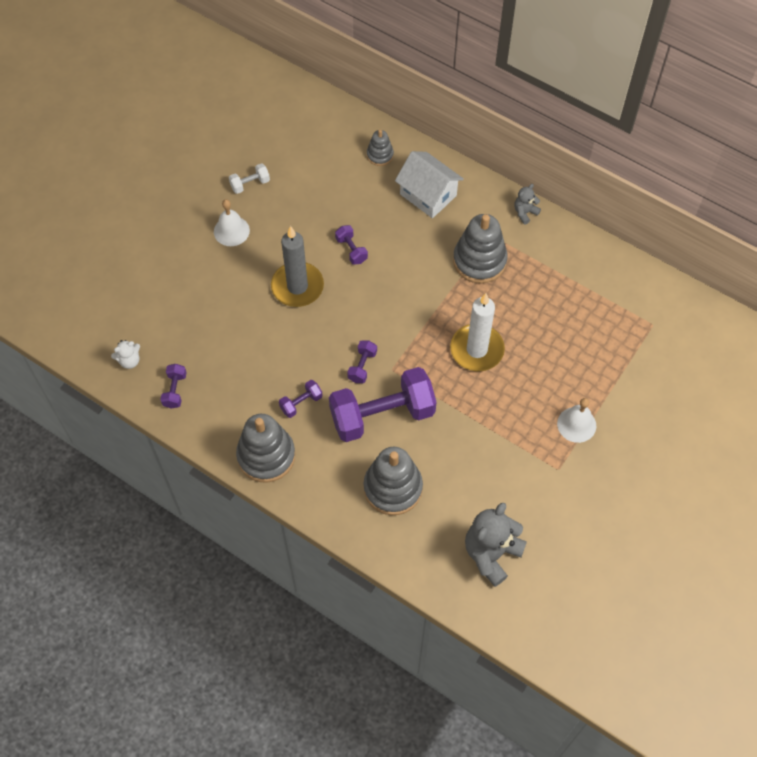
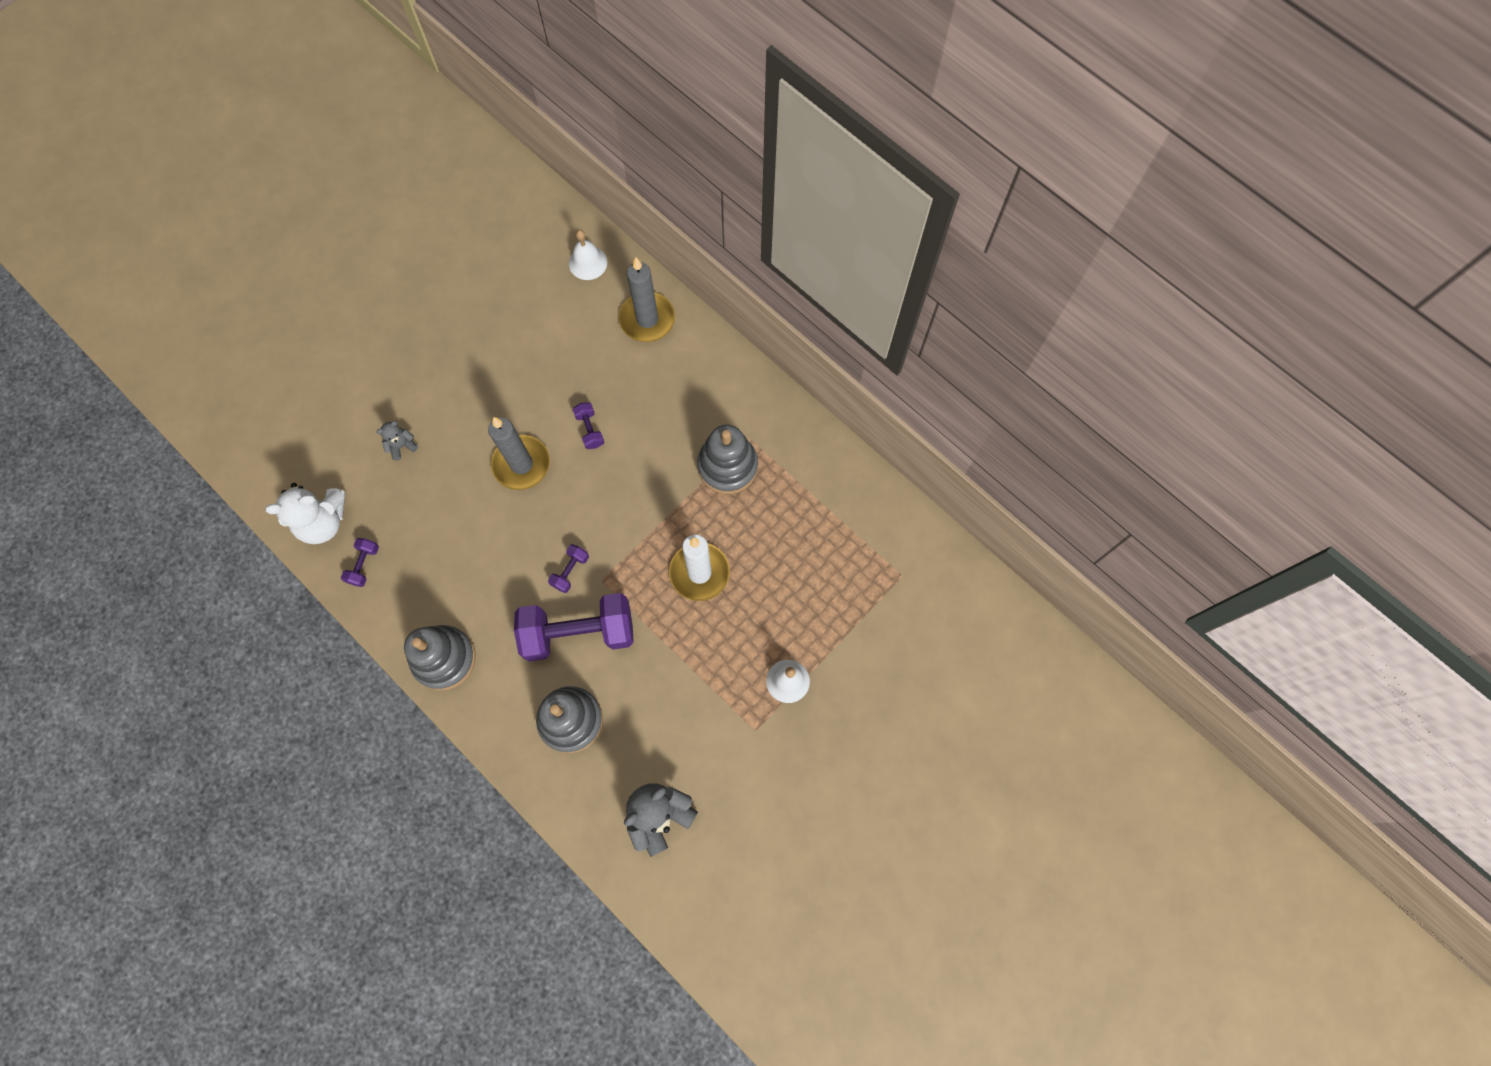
camera: 10 degrees right, 10 degrees up
(129, 361) = (323, 522): white teddy bear -> white teddy bear, size x2.01
(231, 231) = (465, 385): white bell -> white bell (588, 263)
(250, 184) = (497, 332): white dumbbell -> none
(301, 403) = (495, 603): purple dumbbell -> none
(380, 155) = (647, 319): grey stacking toy -> grey candle
(428, 195) = (689, 376): white house -> none
(525, 212) = (792, 416): grey teddy bear -> grey teddy bear (402, 446)

